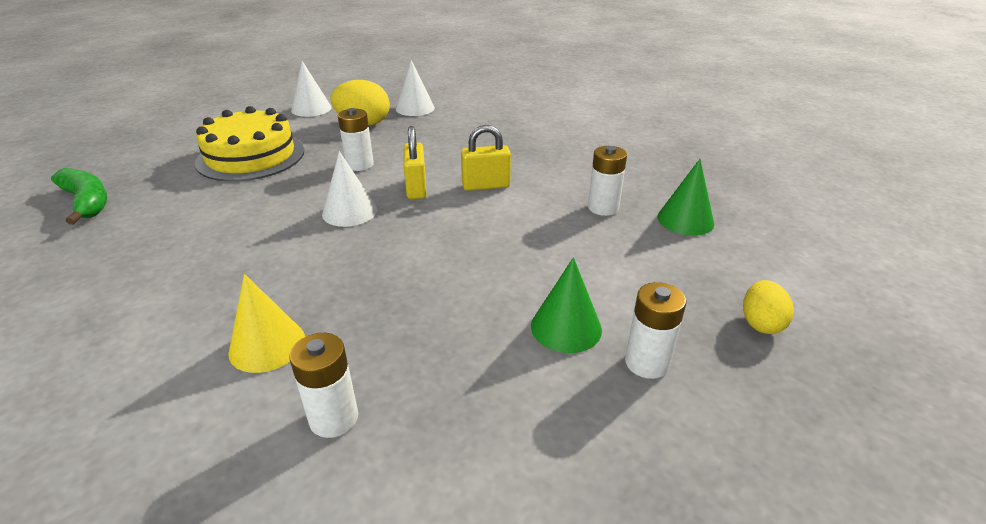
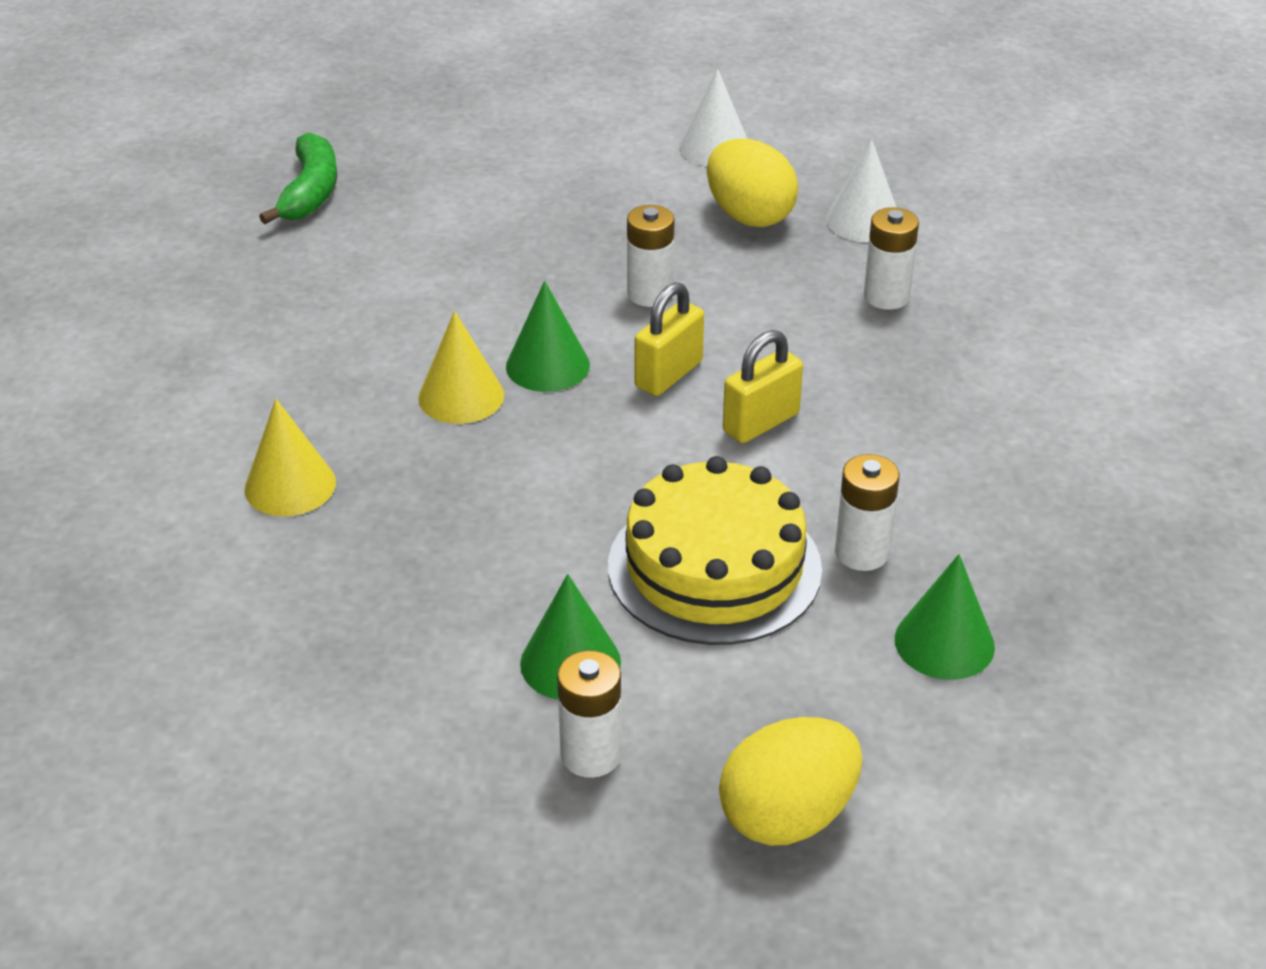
camera: 45 degrees right, 5 degrees up
(251, 156) = (540, 206): yellow cake -> yellow cake (714, 567)
(319, 246) = (461, 396): none -> yellow cone
(334, 418) = (263, 595): white battery -> white battery (886, 296)
(349, 212) = (547, 365): white cone -> green cone
(486, 185) = (761, 423): yellow padlock -> yellow padlock turned 75 degrees counterclockwise
(761, 323) = (787, 816): yellow egg -> yellow egg, size x1.65

